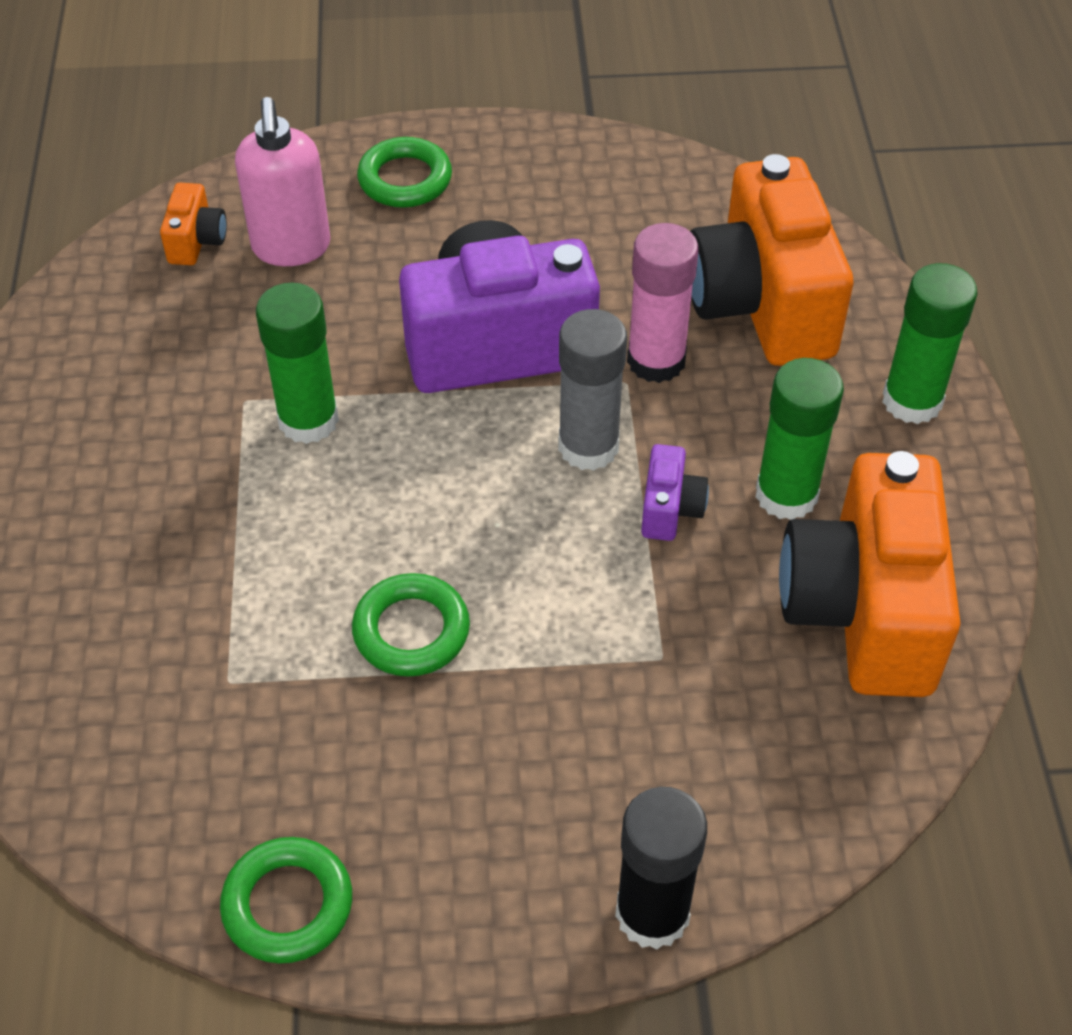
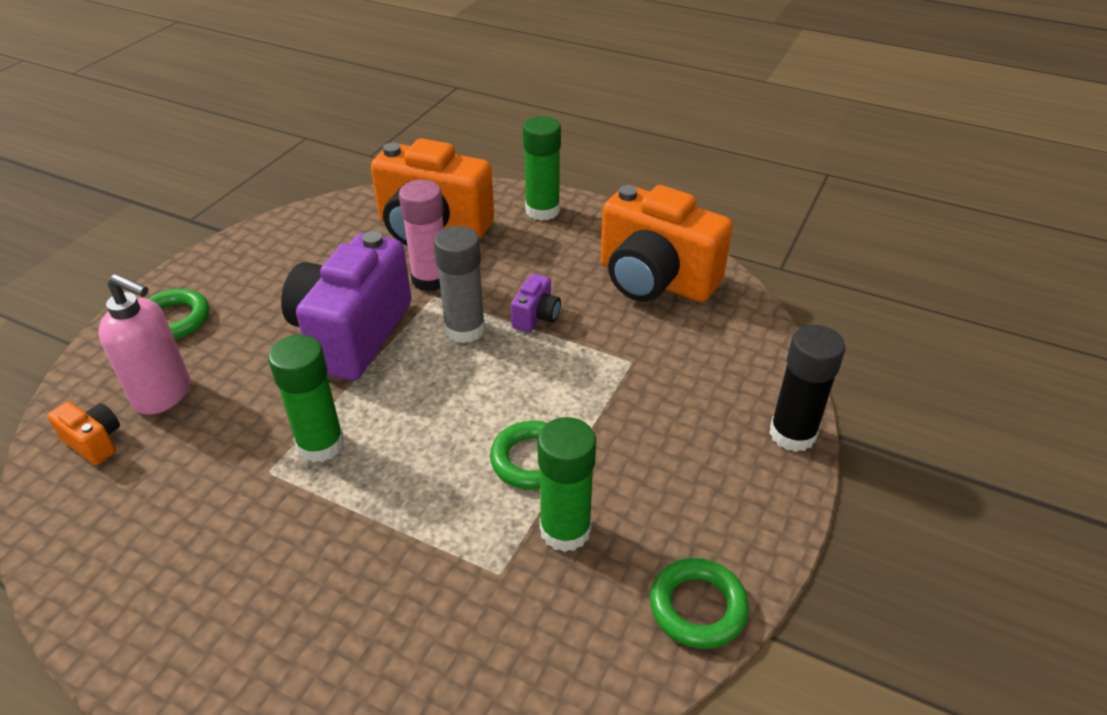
camera: 60 degrees left, 10 degrees down
(670, 509) = (536, 317): purple camera -> purple camera turned 75 degrees clockwise
(786, 495) = (563, 273): green glue stick -> green glue stick (565, 530)

